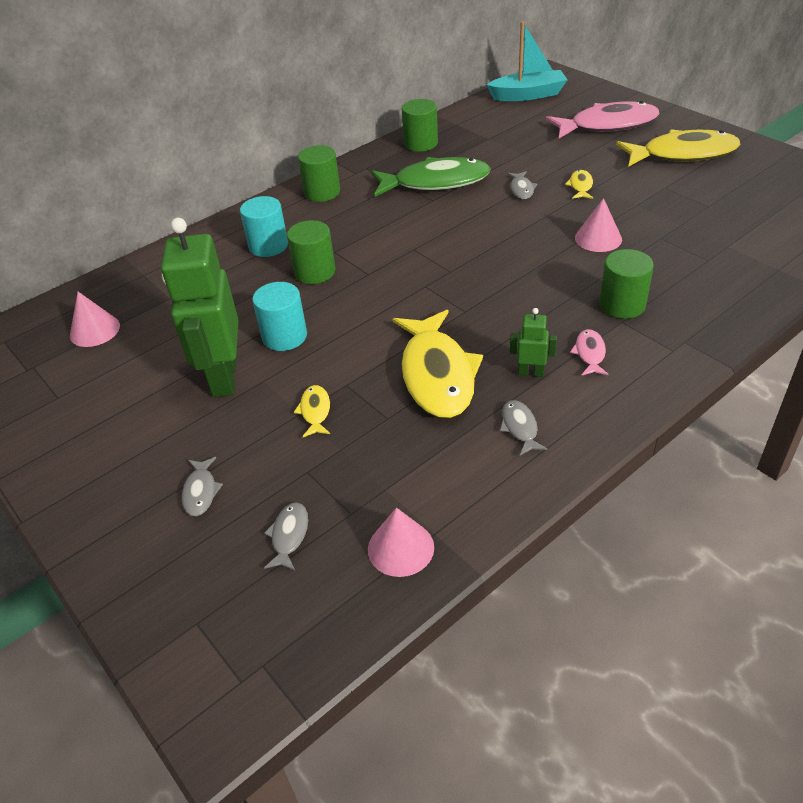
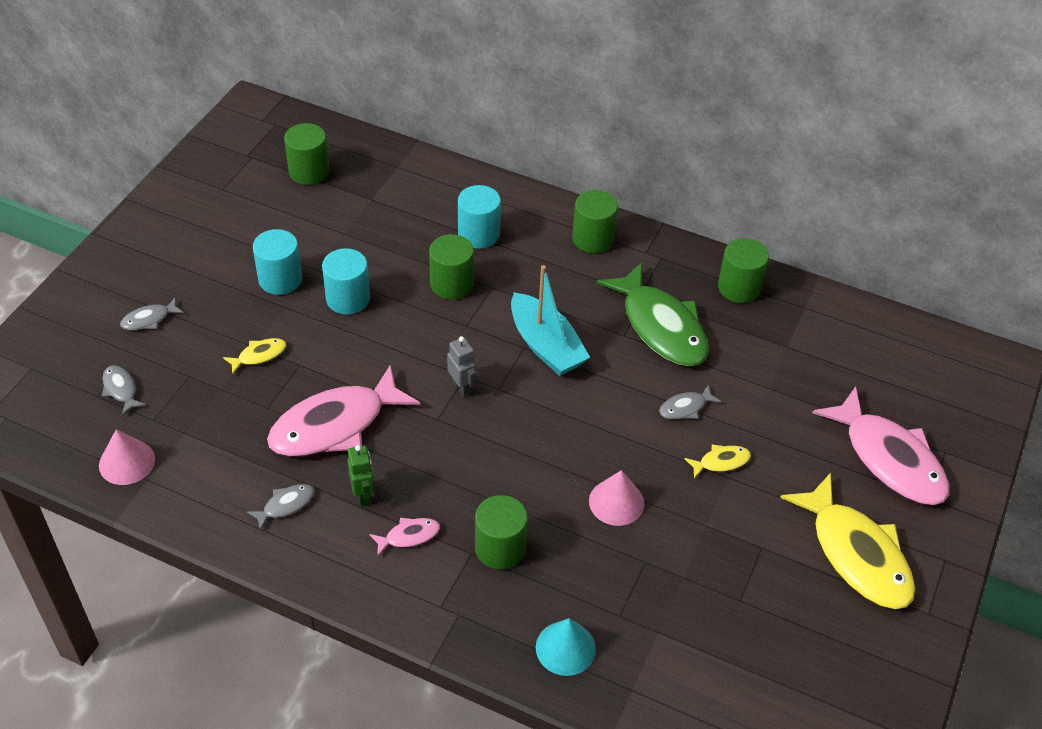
camera: 60 degrees right, 5 degrees up
(94, 330) = (309, 171): pink cone -> green cylinder
(223, 377) = (280, 279): green robot -> turquoise cylinder
(289, 535) = (121, 389): grey fish -> grey fish turned 105 degrees counterclockwise
(437, 290) = (462, 388): none -> grey robot
(437, 374) = (335, 425): yellow fish -> pink fish
(528, 95) = (923, 357): turquoise boat -> turquoise boat (546, 346)
(733, 292) = (565, 648): none -> turquoise cone

